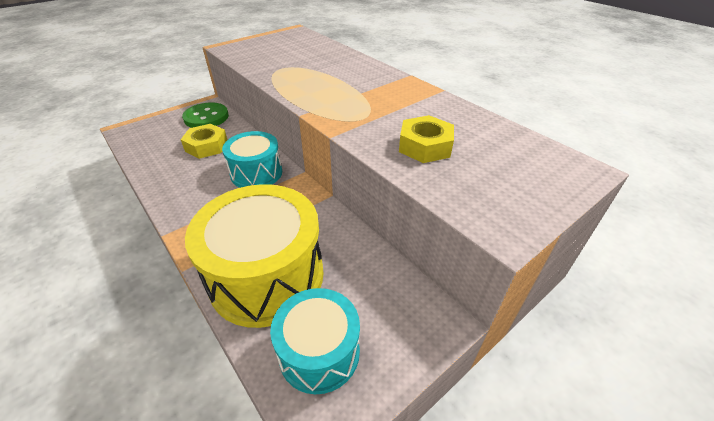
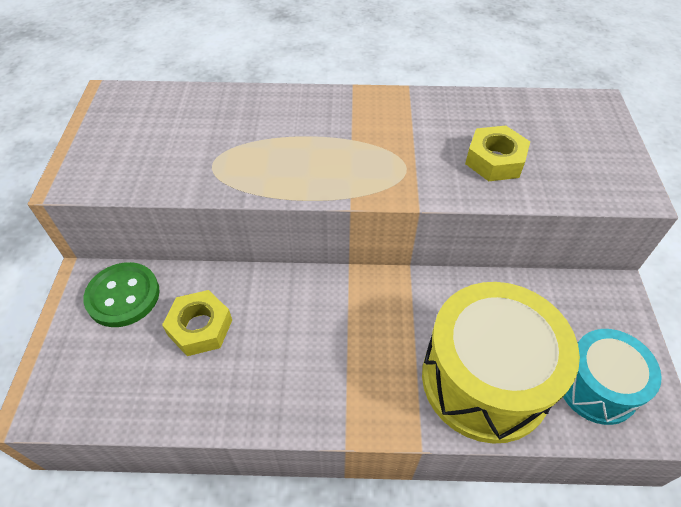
camera: 50 degrees left, 10 degrees up
(256, 173) = (311, 306): turquoise drum -> none

